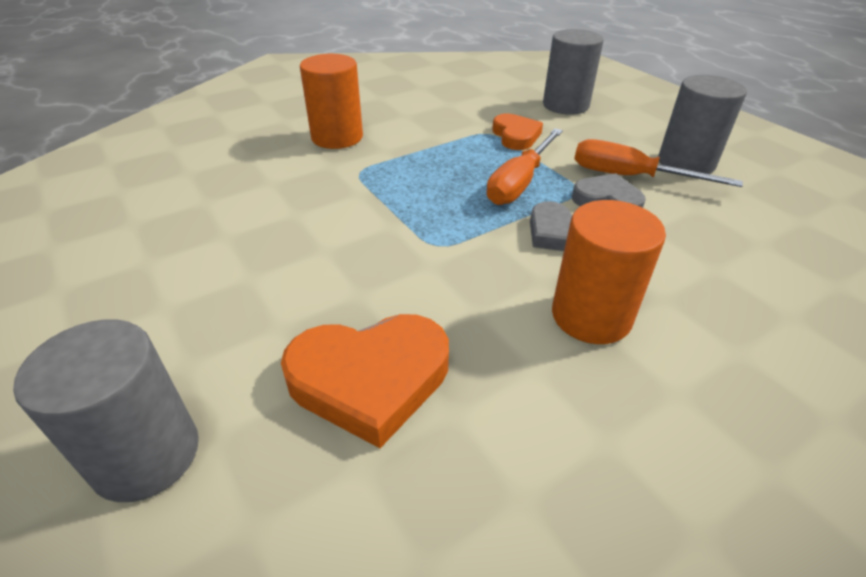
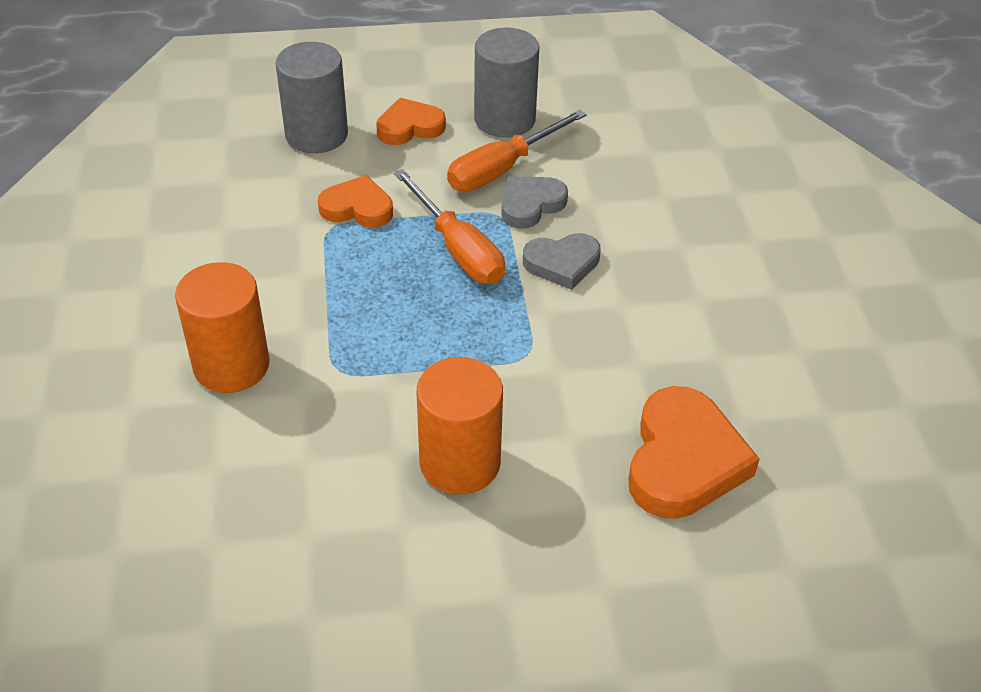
camera: 65 degrees left, 5 degrees up
(146, 455) = (700, 627): grey cylinder -> none
(591, 316) = (679, 297): orange cylinder -> orange cylinder (460, 463)
(619, 131) = (409, 127): none -> orange heart

